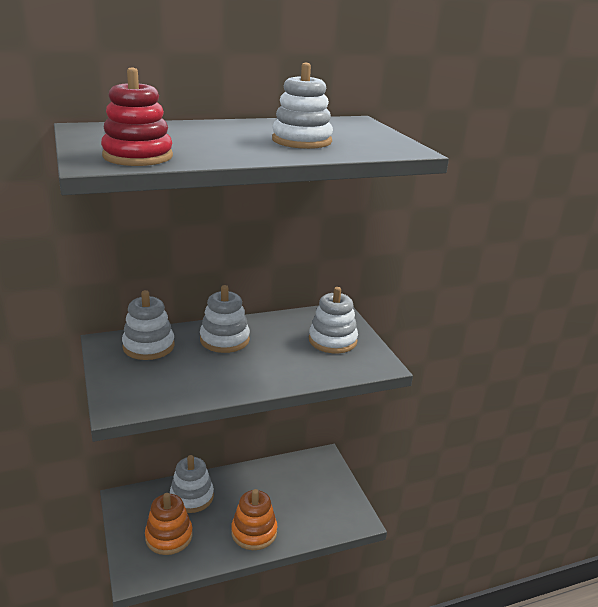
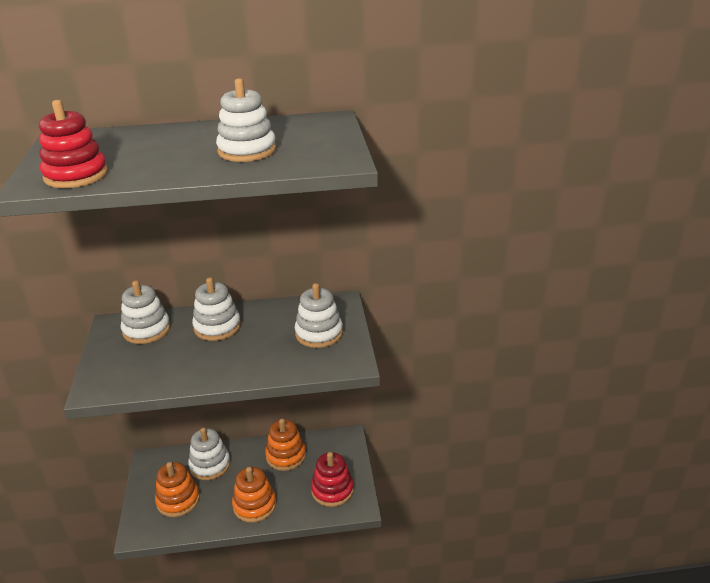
camera: 15 degrees right, 5 degrees up
(269, 480) = (286, 456): none -> orange stacking toy
(328, 508) = (332, 490): none -> red stacking toy

